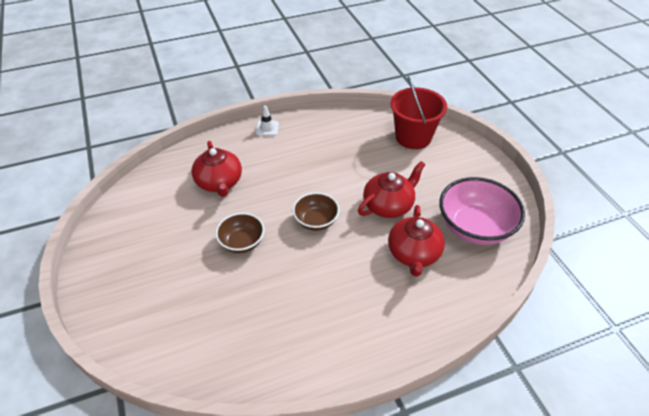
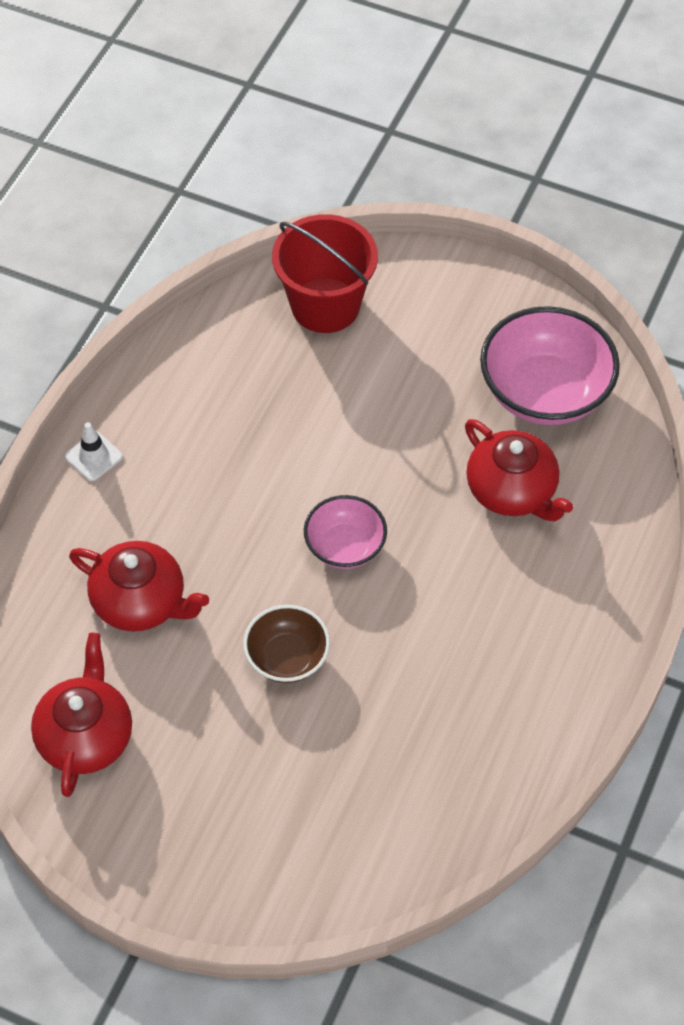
camera: 45 degrees left, 10 degrees up
(316, 221) = (345, 547): brown bowl -> pink bowl
(389, 205) = (411, 446): red teapot -> red teapot (86, 736)

